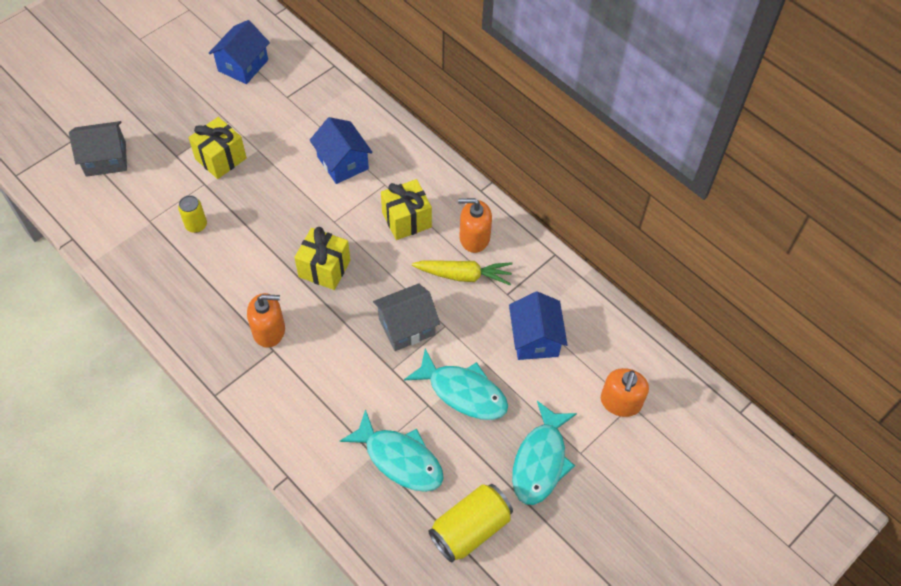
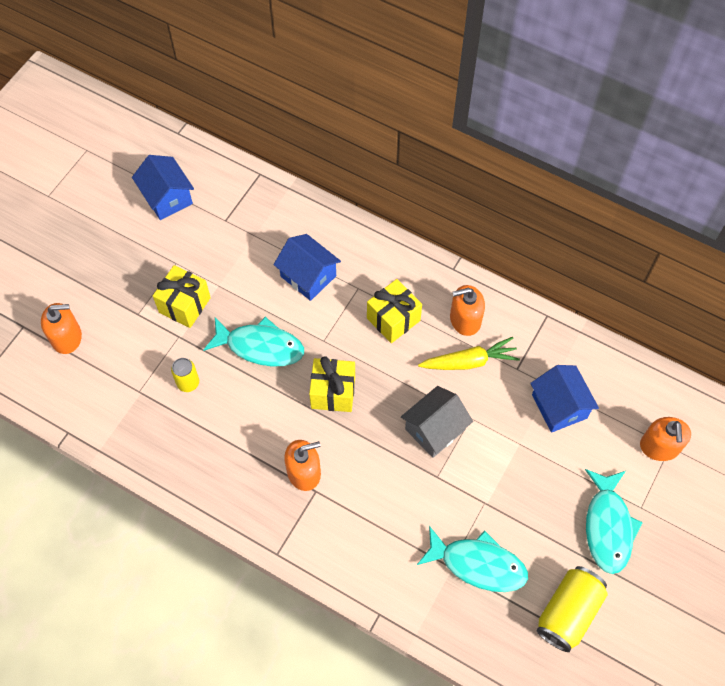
camera: 15 degrees left, 5 degrees up
(105, 159) = (66, 337): grey house -> orange soap dispenser
(243, 65) = (167, 198): blue house -> blue house turned 45 degrees counterclockwise
(463, 392) = (512, 480): turquoise fish -> turquoise fish (260, 346)

